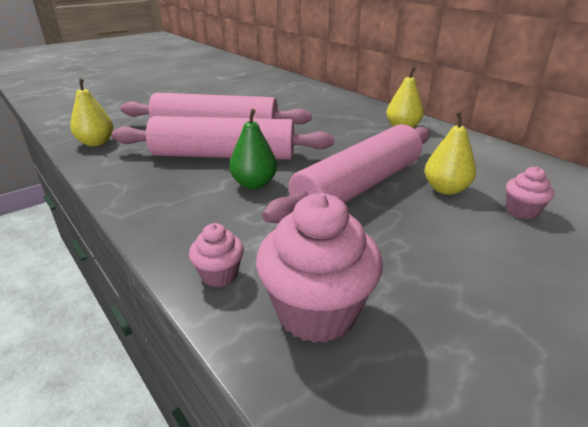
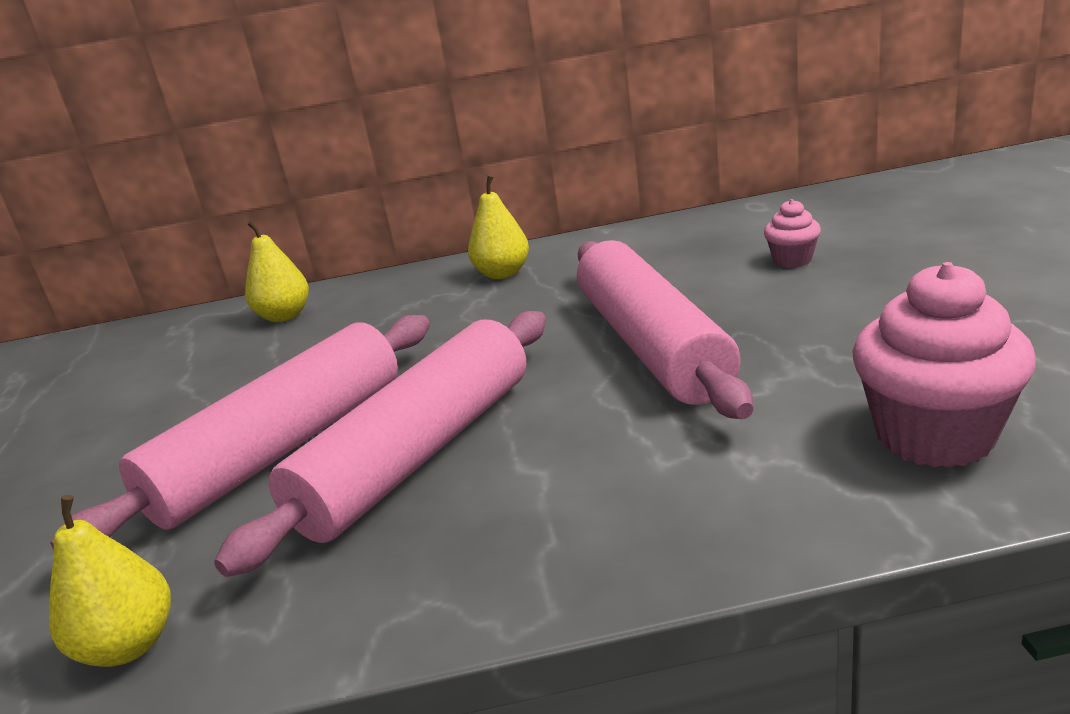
camera: 55 degrees left, 5 degrees down
(219, 275) = (818, 506): pink cupcake -> none
(254, 184) = (563, 435): green pear -> none
(445, 189) = (709, 289): yellow pear -> yellow pear (284, 316)

